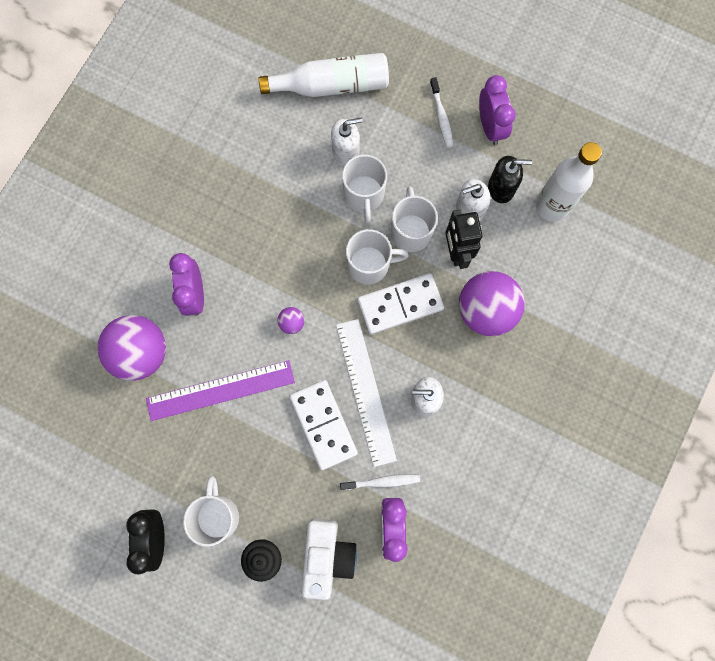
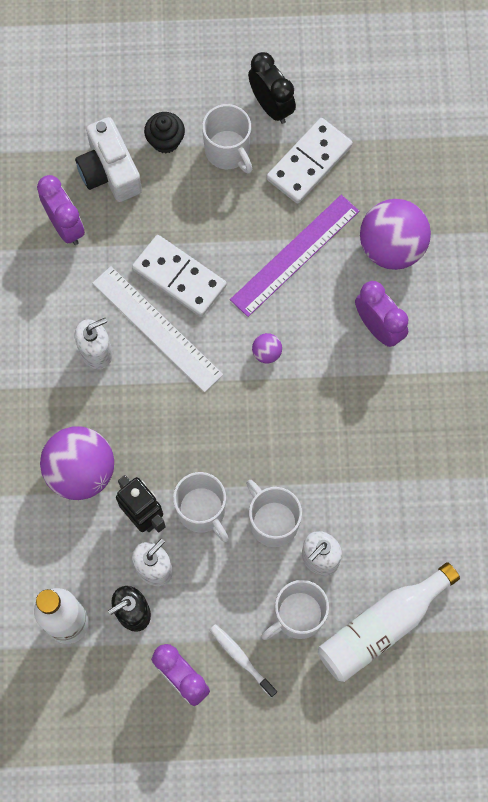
camera: 150 degrees right, 5 degrees down
(369, 265) = (224, 452): white mug -> white mug (298, 615)
(382, 482) = (95, 258): white toothbrush -> none
(400, 305) = (170, 429): white domino -> white domino (309, 162)

